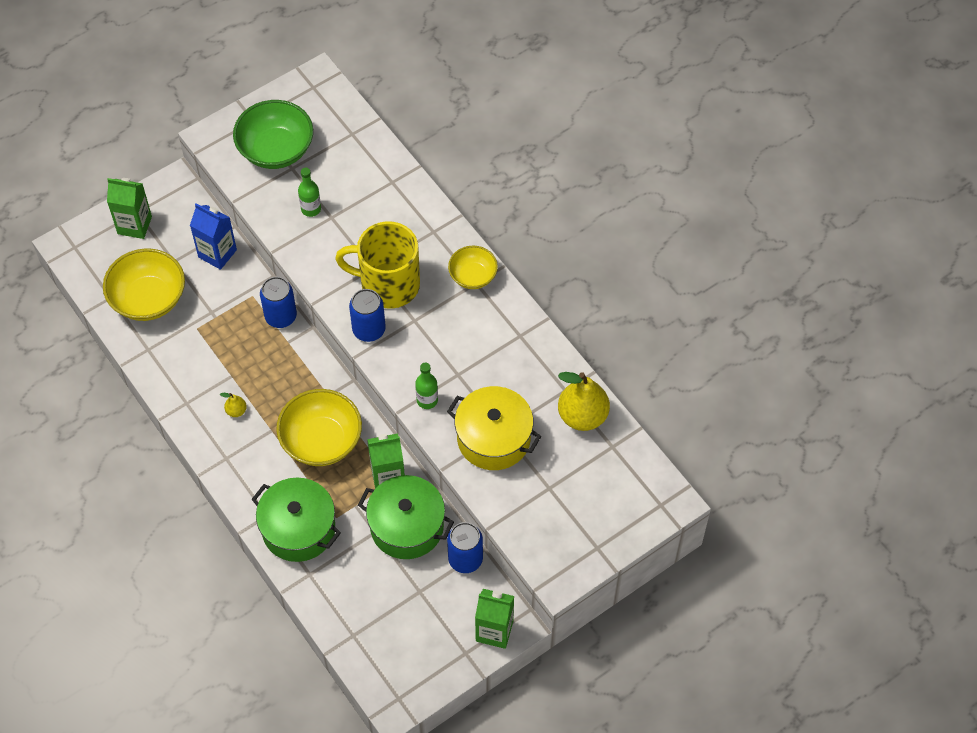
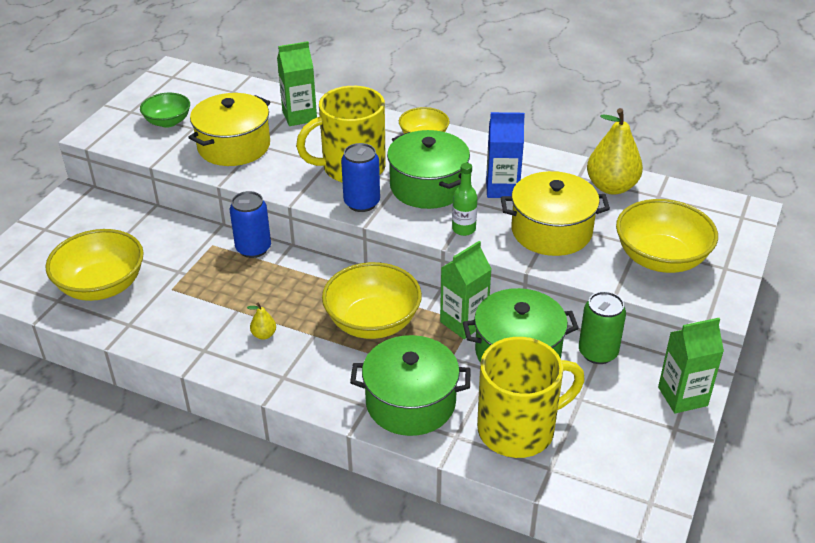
camera: 30 degrees left, 20 degrees down
(134, 225) = (48, 239): green carton -> green carton (299, 116)
(217, 253) = (152, 228): blue carton -> blue carton (502, 188)
(276, 150) = (168, 122): green bowl -> green bowl, size x0.60
(311, 209) = (234, 146): green bottle -> yellow pot
(356, 592) = (518, 429): none -> yellow mug
(433, 338) = (428, 186): none -> green pot
(465, 559) = (598, 352): blue can -> green can
(555, 512) = (660, 258): none -> yellow bowl

